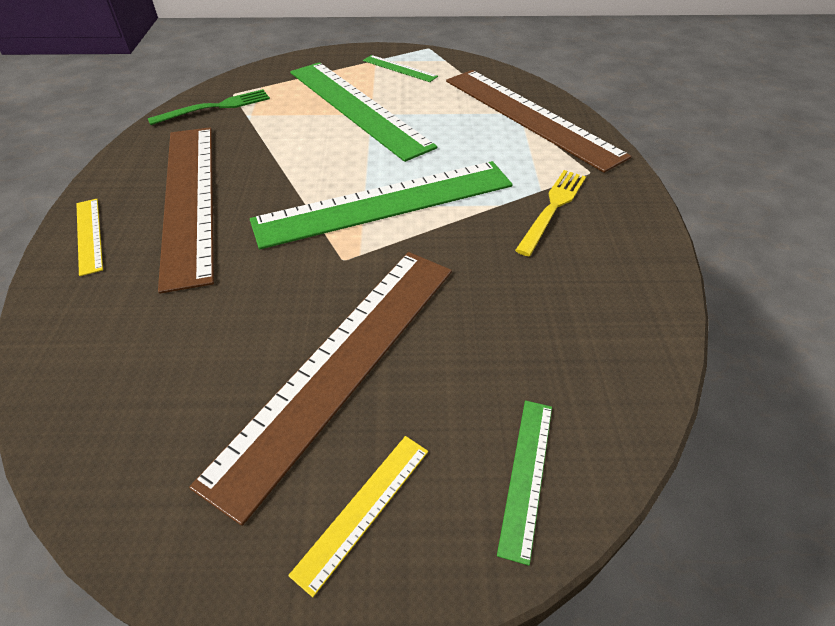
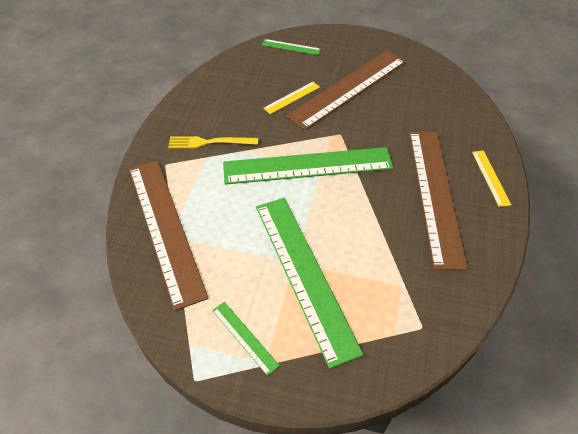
camera: 165 degrees left, 5 degrees up
(215, 107) = (436, 305): green fork -> none
(364, 509) = (347, 48): yellow ruler -> yellow ruler (292, 97)
(527, 475) = (291, 47): green ruler -> green ruler turned 75 degrees clockwise
(552, 208) = (209, 142): yellow fork -> yellow fork turned 45 degrees clockwise

